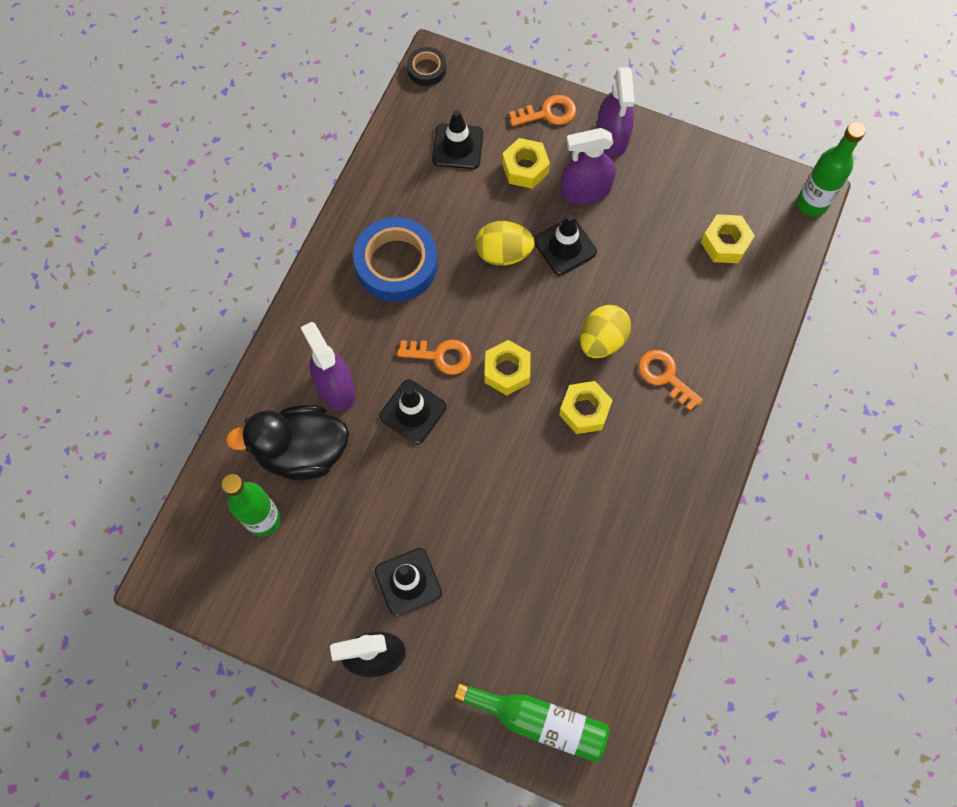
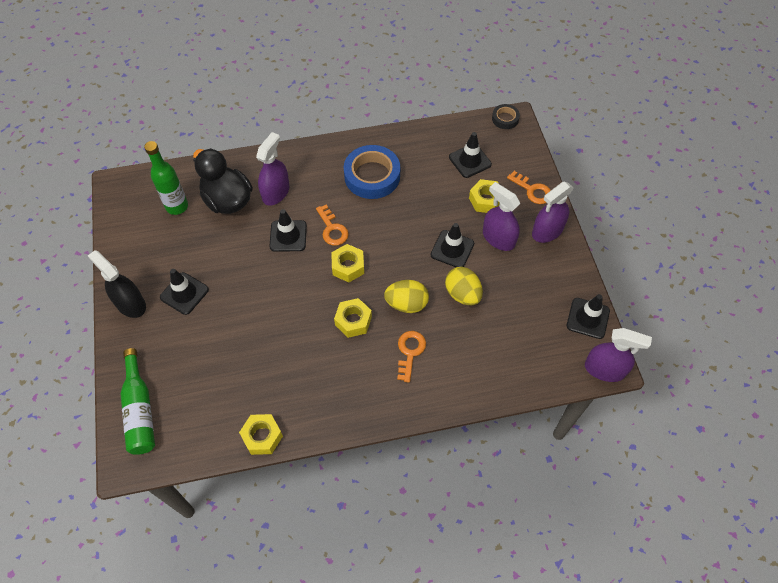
camera: 55 degrees right, 10 degrees down
(503, 253) = (421, 221): yellow egg -> yellow egg (462, 294)
(725, 243) = (530, 334): yellow nut -> yellow nut (262, 436)
(744, 176) = (588, 318): none -> black traffic cone
(811, 204) = (604, 369): green bottle -> purple spray bottle

